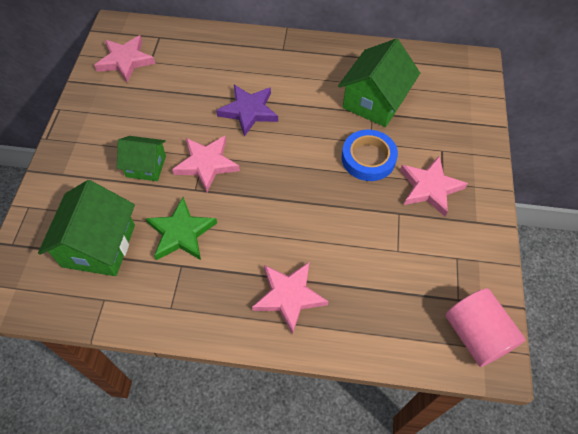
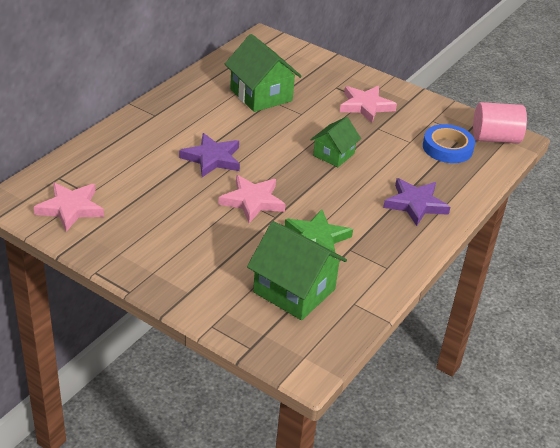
camera: 65 degrees left, 20 degrees down
(146, 166) = (225, 236): green house -> green house (333, 154)
(289, 296) = (415, 204): pink star -> purple star
(368, 158) = (316, 121): blue tape -> blue tape (447, 148)

